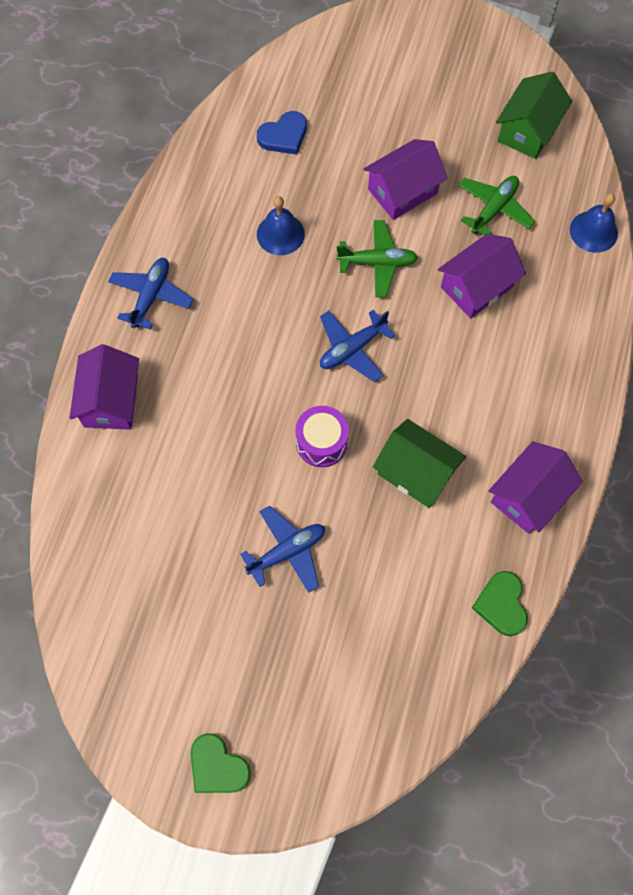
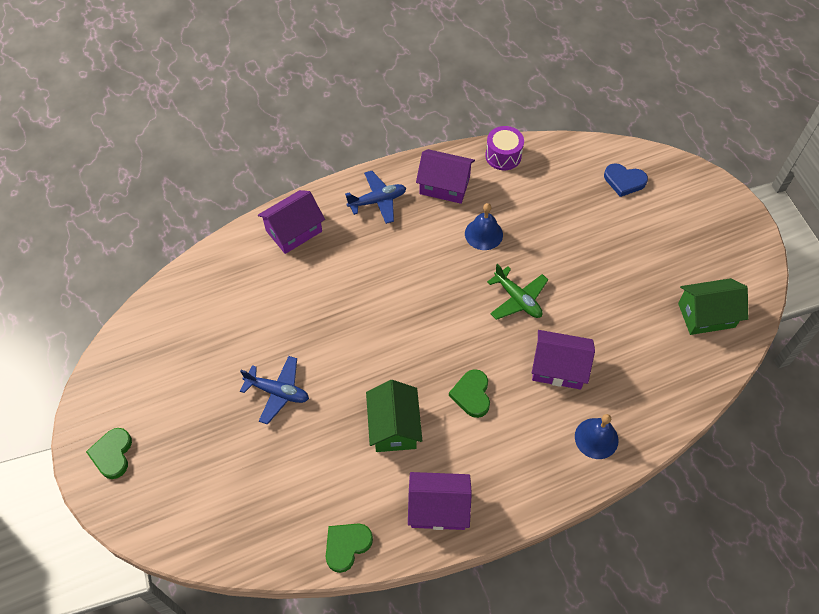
camera: 50 degrees right, 10 degrees down
(284, 136) = (551, 187): blue heart -> blue heart (624, 181)
(321, 442) = (366, 358): purple drum -> purple drum (503, 156)
(352, 349) = (444, 329): blue plane -> none
(402, 191) = (582, 276): purple house -> purple house (444, 185)
(441, 379) = (472, 394): none -> green heart
(494, 209) = (625, 337): green plane -> none
(593, 231) = (674, 410): blue bell -> blue bell (596, 438)

